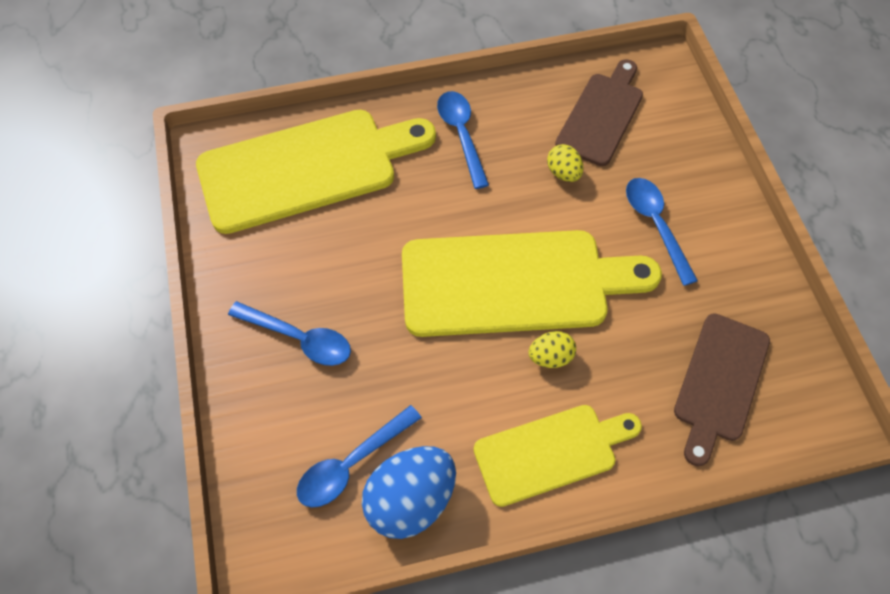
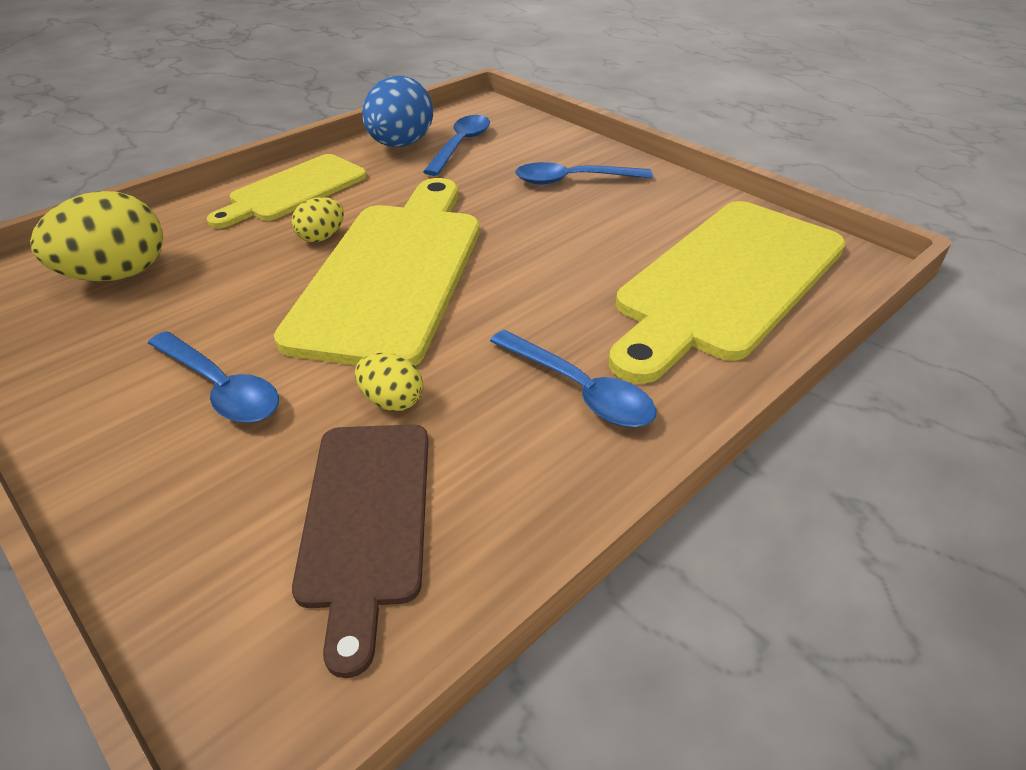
camera: 150 degrees right, 20 degrees down
(514, 283) = (393, 273): yellow cutting board -> yellow cutting board turned 135 degrees clockwise
(719, 382) = (117, 275): brown cutting board -> yellow egg

